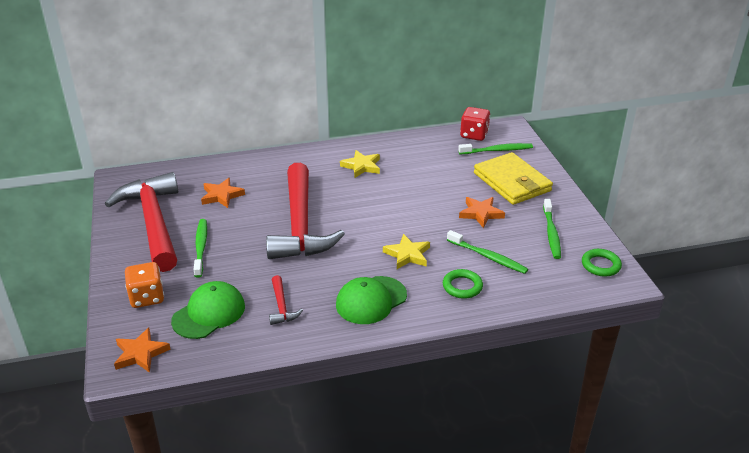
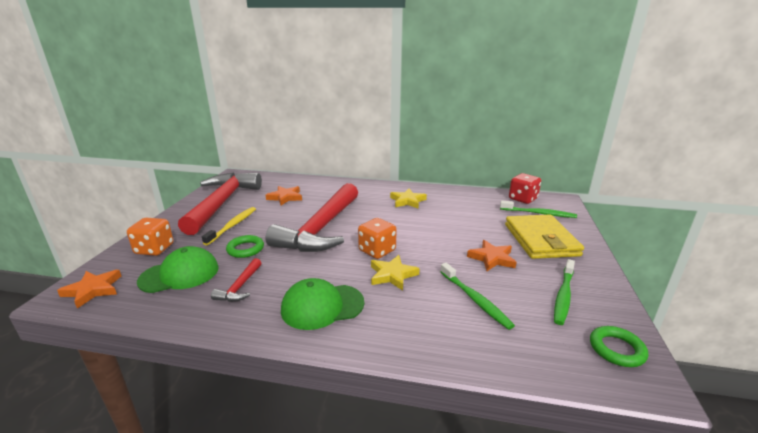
camera: 25 degrees right, 10 degrees down
(201, 247) = (233, 225): green toothbrush -> yellow toothbrush
(375, 234) = (377, 251): none -> orange dice
(462, 286) = (426, 322): green ring -> green ring (245, 249)

